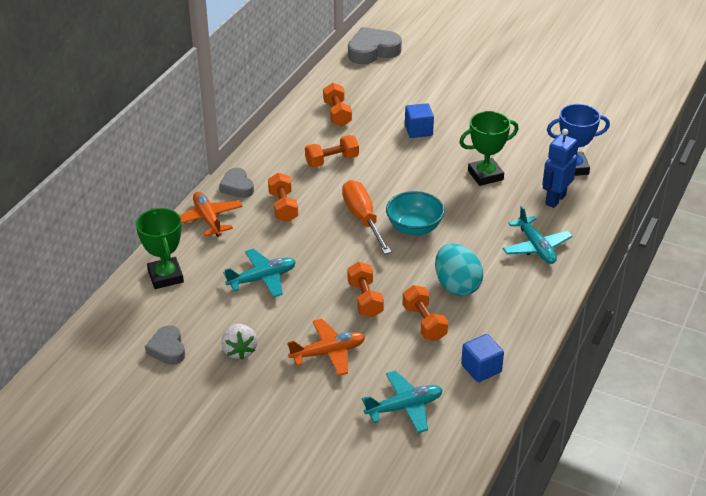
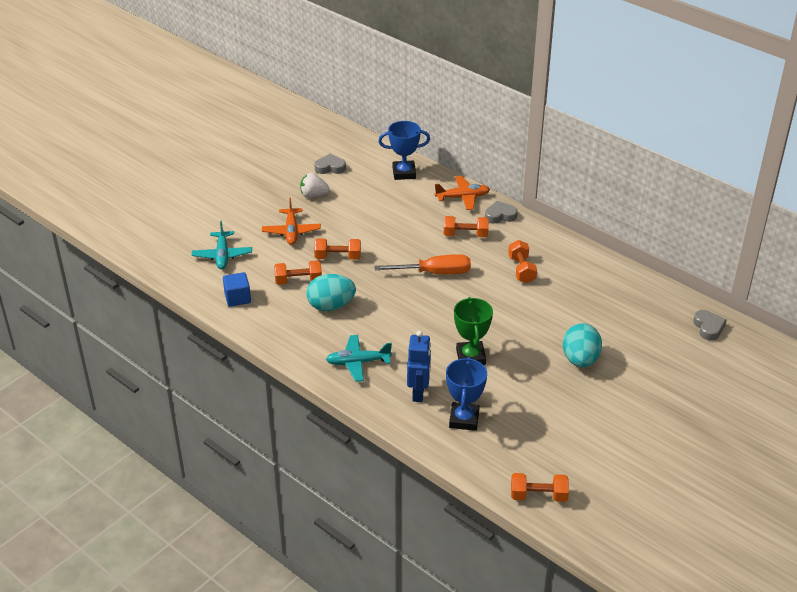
camera: 105 degrees right, 0 degrees up
(165, 276) = (404, 173): green trophy -> blue trophy
(262, 279) = (383, 213): turquoise plane -> none
(337, 114) = (595, 285): orange dumbbell -> orange dumbbell (538, 496)
(372, 51) = (708, 327): grey heart -> grey heart, size x0.61
(414, 228) = (412, 298): turquoise bowl -> none
(418, 130) = (555, 330): blue cube -> none
(453, 113) = (580, 360): none -> turquoise egg
(555, 199) = (419, 393): blue robot -> blue robot turned 45 degrees clockwise

